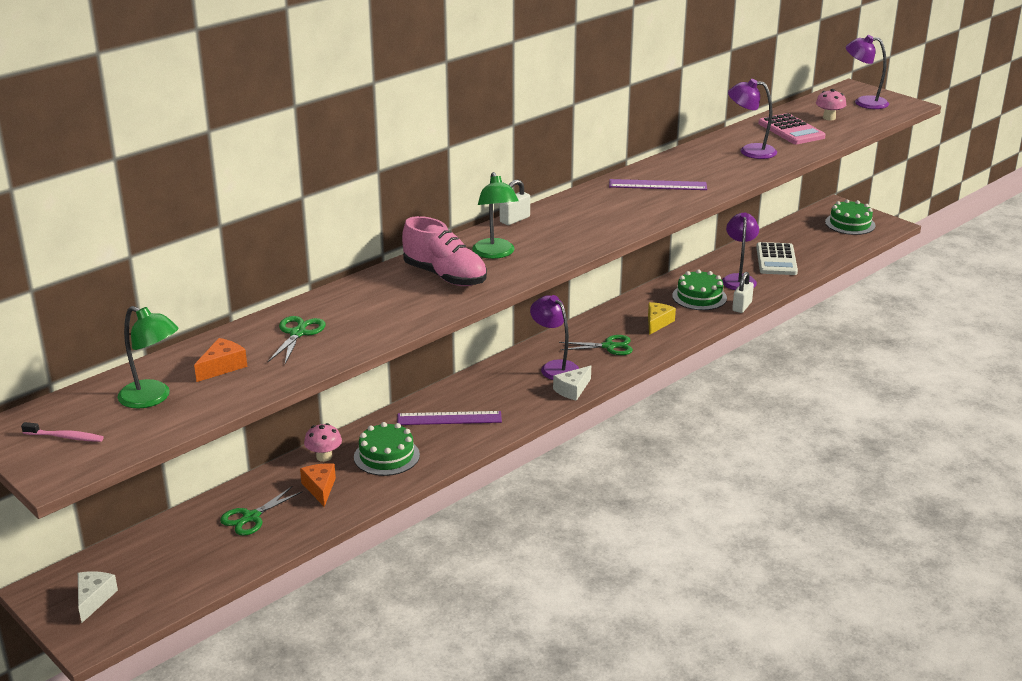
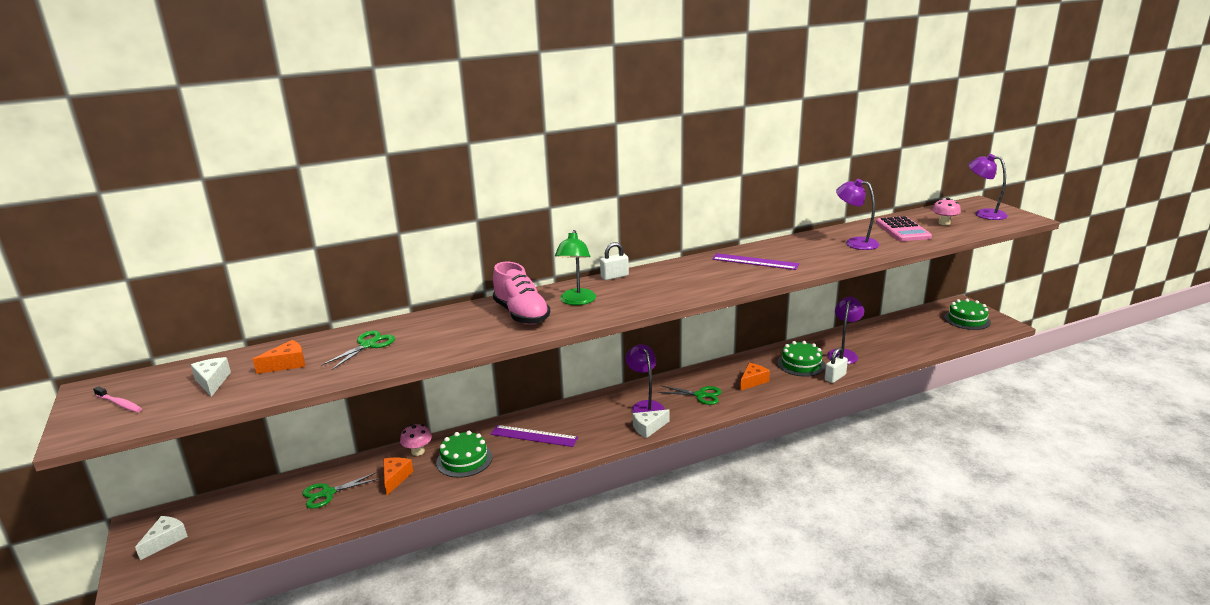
camera: 20 degrees right, 5 degrees down
(152, 398) = (212, 382): green lamp -> white cheese
(657, 323) = (753, 381): yellow cheese -> orange cheese
(776, 260) = (885, 342): white calculator -> none

